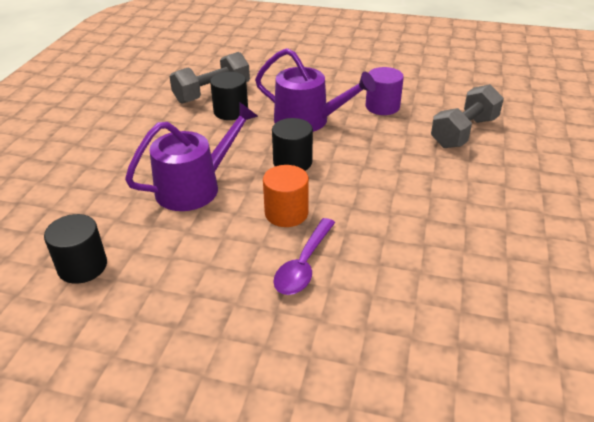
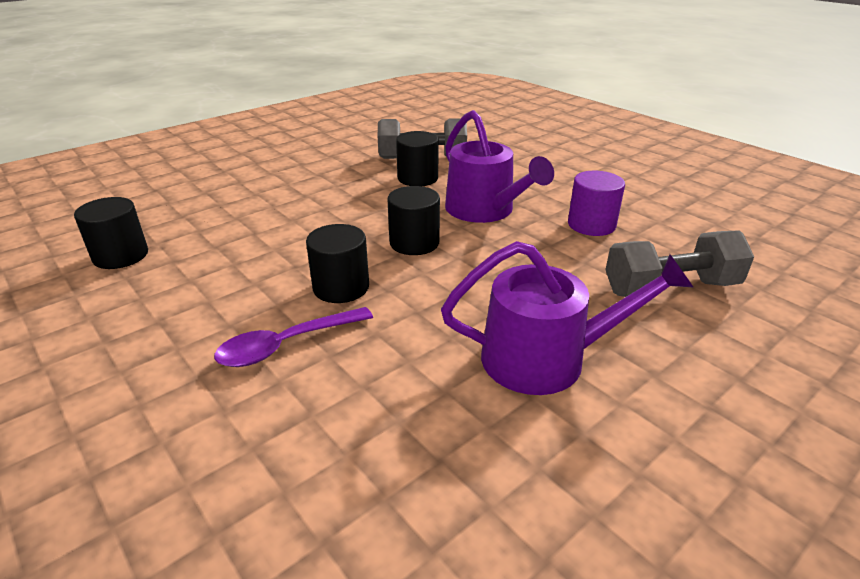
camera: 35 degrees right, 5 degrees down
(195, 187) = (294, 229): purple watering can -> purple watering can (546, 358)
(286, 213) = (341, 287): orange cylinder -> black cylinder

